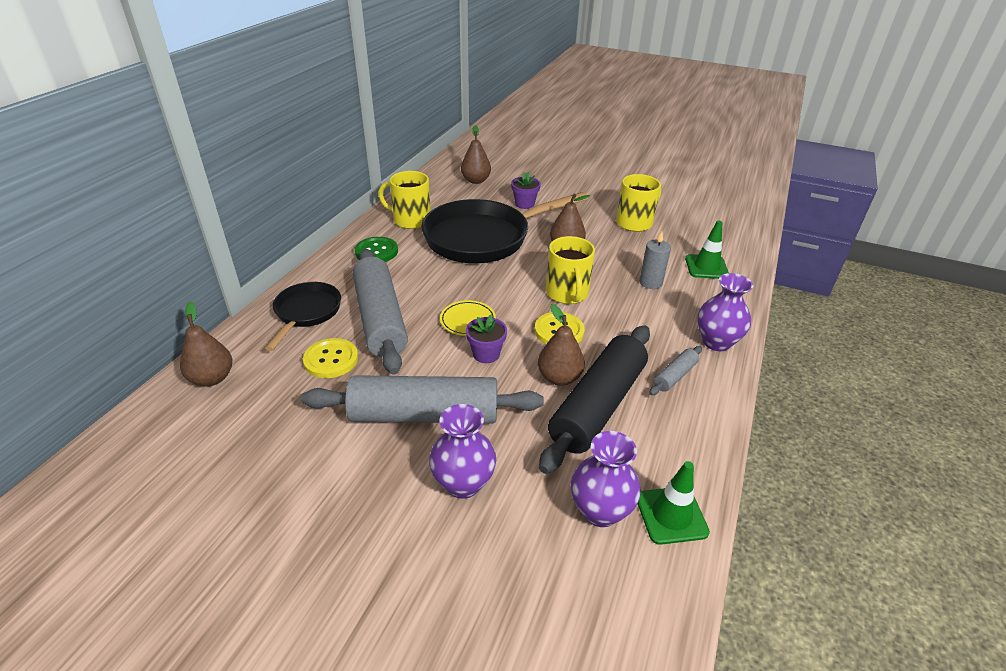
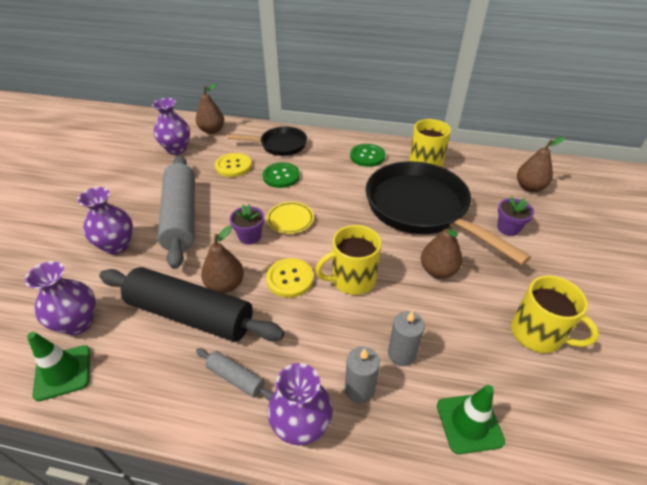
camera: 80 degrees right, 5 degrees up
(241, 422) = (176, 149): none -> purple vase
(380, 319) = (281, 176): grey rolling pin -> green button
(683, 308) = (359, 389): none -> grey candle

